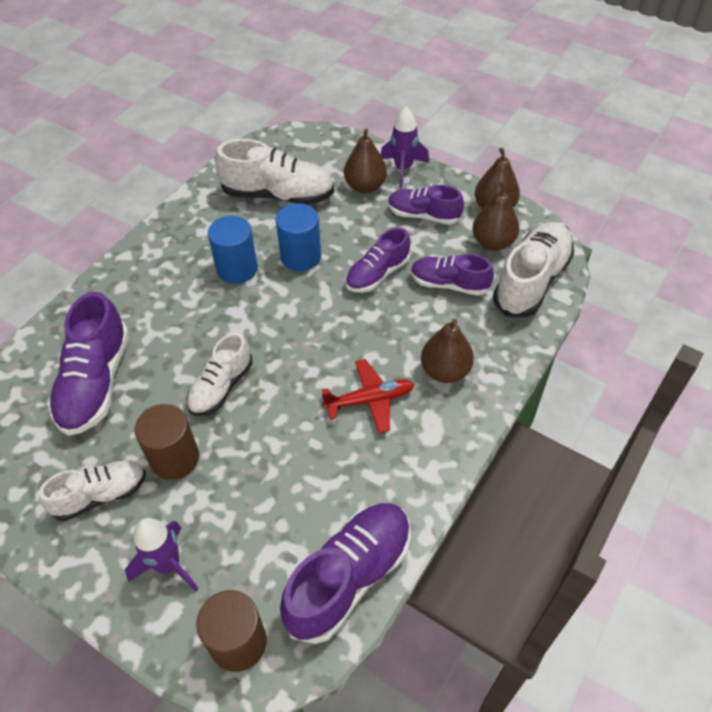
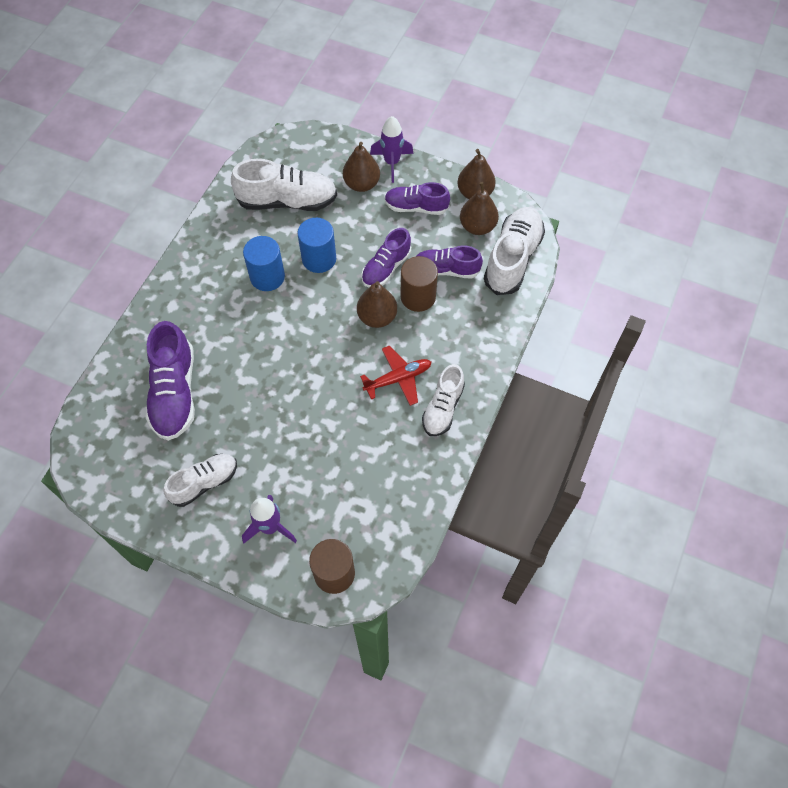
camera: 10 degrees left, 10 degrees up
(175, 458) = (255, 446): brown cylinder -> brown cylinder (418, 297)
(221, 387) = (278, 383): white shoe -> white shoe (443, 408)
(349, 577) = (405, 516): purple shoe -> none
(445, 371) = (453, 346): brown pear -> brown pear (377, 317)

